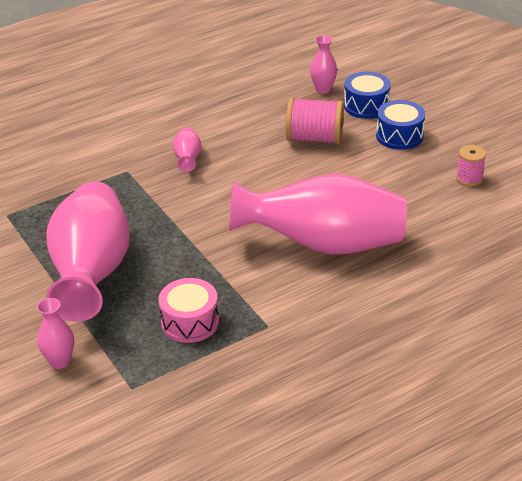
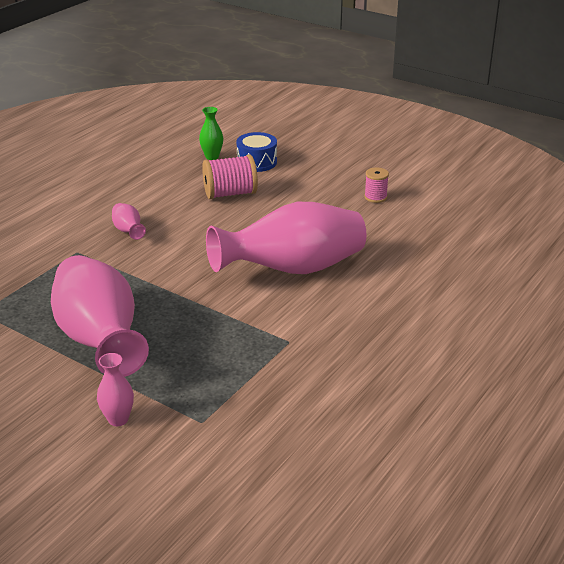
camera: 25 degrees left, 5 degrees down
(190, 322) = (219, 356): pink drum -> none
(323, 89) = (212, 157): pink vase -> green vase
(399, 136) = (299, 178): blue drum -> none

